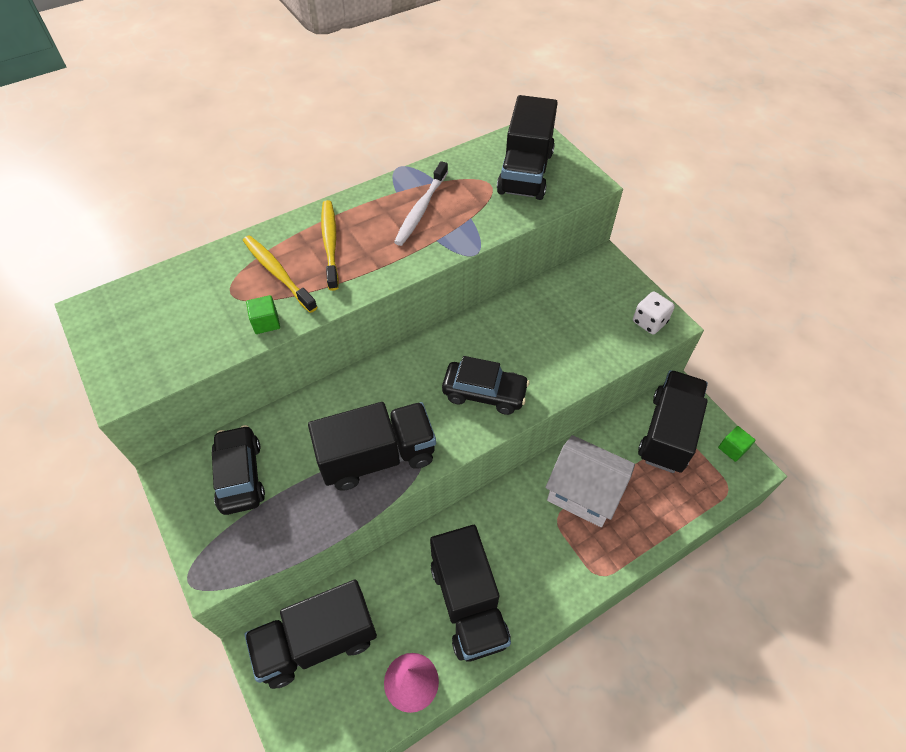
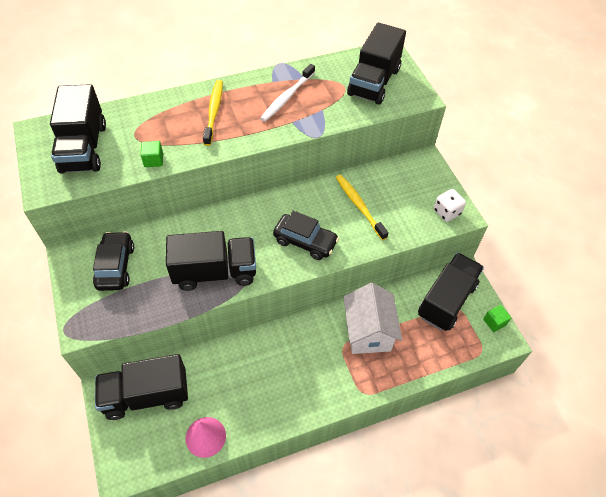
camera: 10 degrees right, 0 degrees up
(277, 273) = (171, 126): yellow toothbrush -> yellow toothbrush (359, 206)
(468, 603) = (261, 392): black truck -> black truck (84, 148)
(583, 493) = (368, 332): white house -> white house turned 45 degrees clockwise

